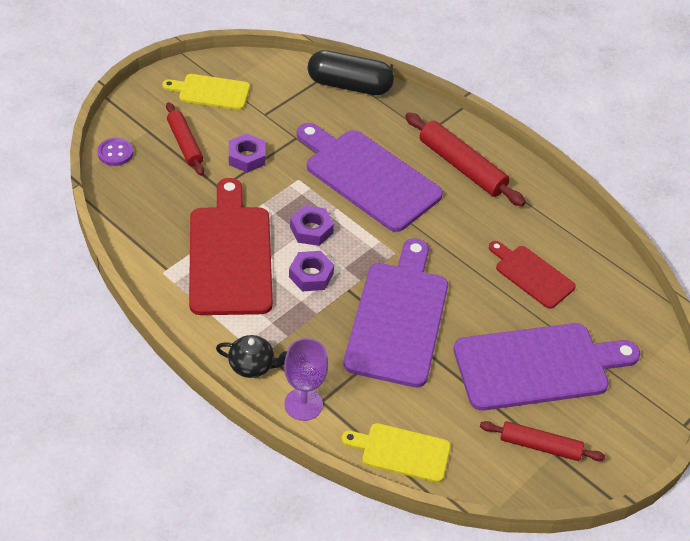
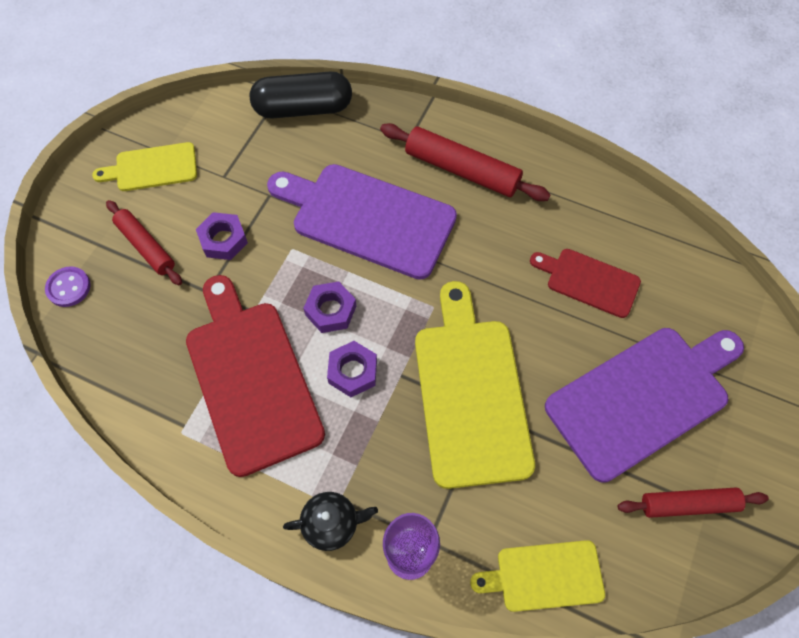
camera: 15 degrees left, 15 degrees up
(398, 318) = (470, 392): purple cutting board -> yellow cutting board

